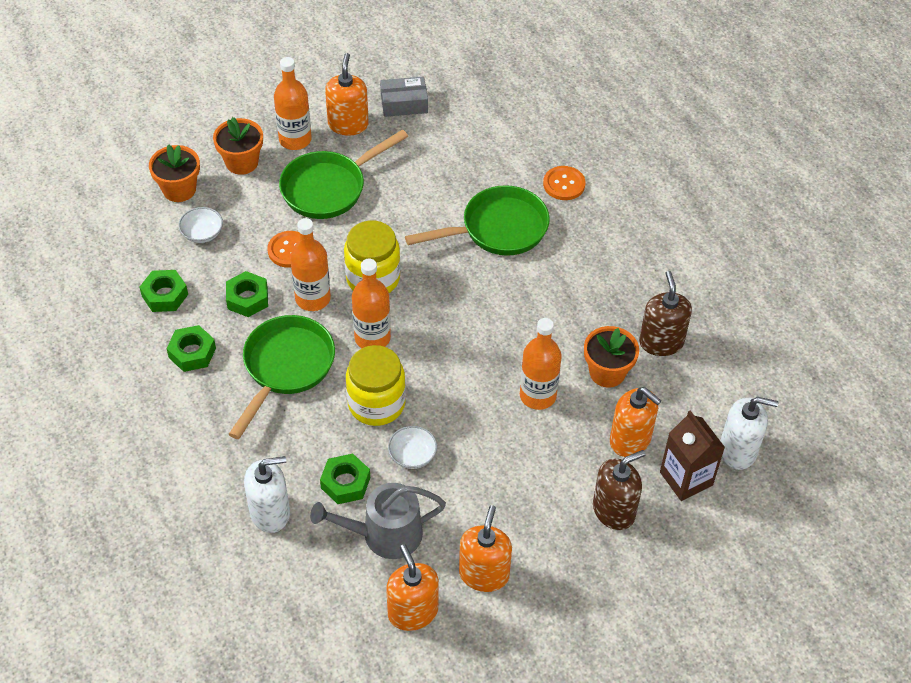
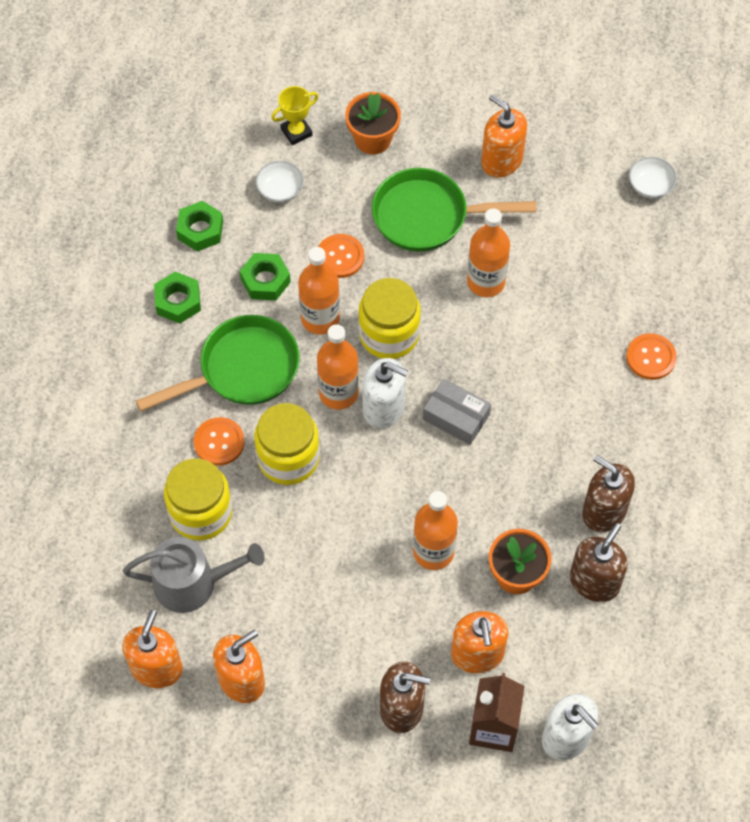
camera: 40 degrees right, 10 degrees up
(179, 189) = (296, 132): orange flower pot -> yellow trophy
(270, 512) = (119, 494): white soap dispenser -> white soap dispenser (384, 408)
(295, 140) = (439, 146): orange bottle -> orange bottle (486, 282)
(314, 427) = (219, 442): none -> orange button
(345, 483) = (201, 513): green nut -> yellow jar
(348, 124) = (501, 161): orange soap dispenser -> orange soap dispenser turned 90 degrees counterclockwise
(385, 534) = (193, 583): grey watering can -> grey watering can turned 150 degrees clockwise
(404, 103) = (573, 171): grey box -> grey box (456, 417)
(412, 455) = (277, 528): white bowl -> white bowl (650, 185)
(498, 229) = (545, 362): green pan -> none
(625, 295) = (604, 511): none -> brown soap dispenser

